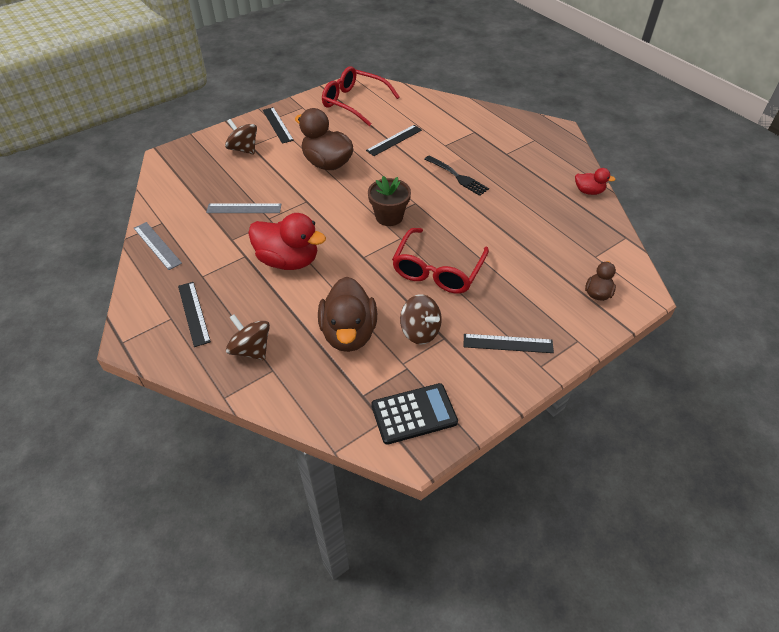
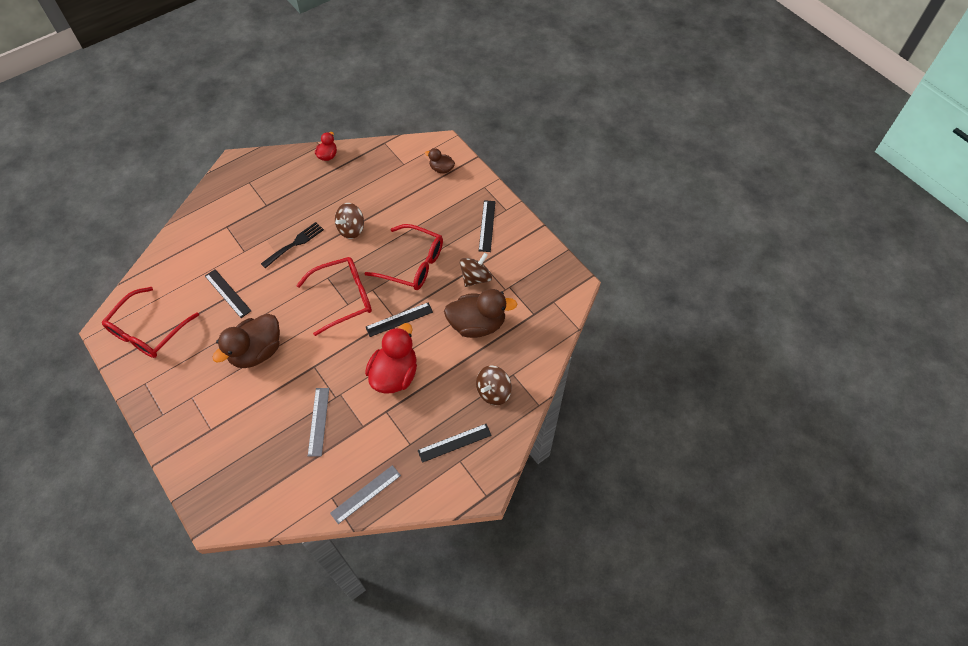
camera: 90 degrees left, 10 degrees up
(243, 149) = (217, 436): brown spinning top -> brown spinning top (351, 229)
(277, 125) = (176, 406): black ruler -> black ruler (399, 319)
(389, 216) = (344, 298): brown flower pot -> red glasses
(414, 414) = (547, 283): black calculator -> none

